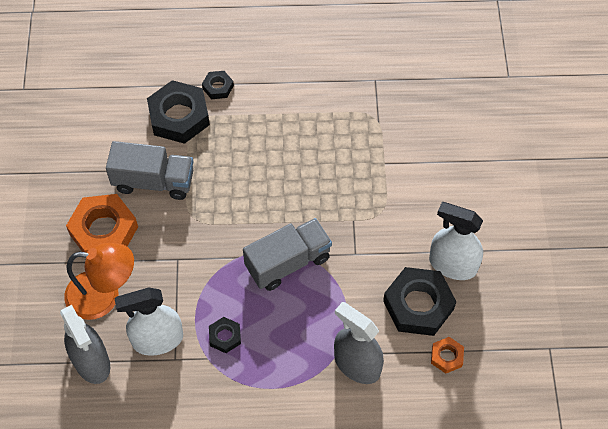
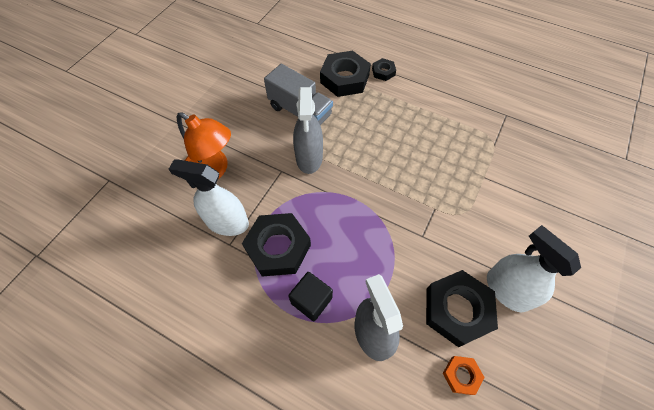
camera: 30 degrees right, 0 degrees up
(91, 362) = (170, 213): grey spray bottle -> grey spray bottle (309, 158)
(104, 230) = (244, 127): orange nut -> none
(225, 336) = (278, 247): black nut -> black nut, size x2.04
(286, 366) = (311, 300): none -> black cube
(288, 262) = (363, 215): grey truck -> none

